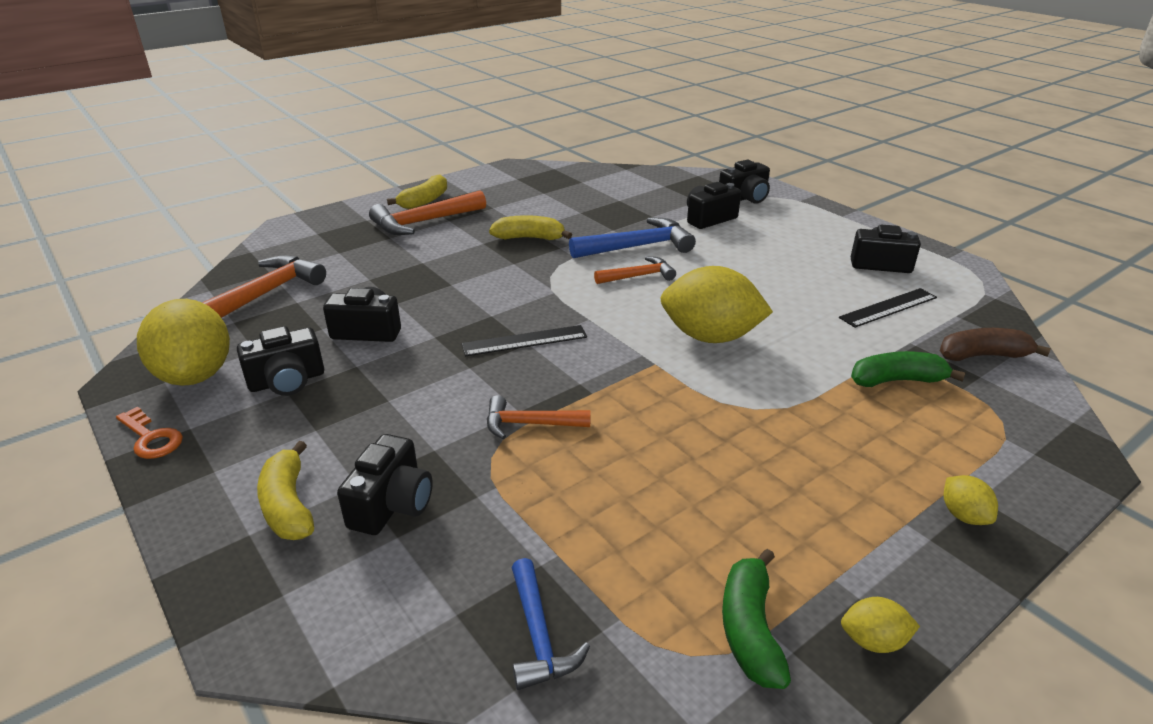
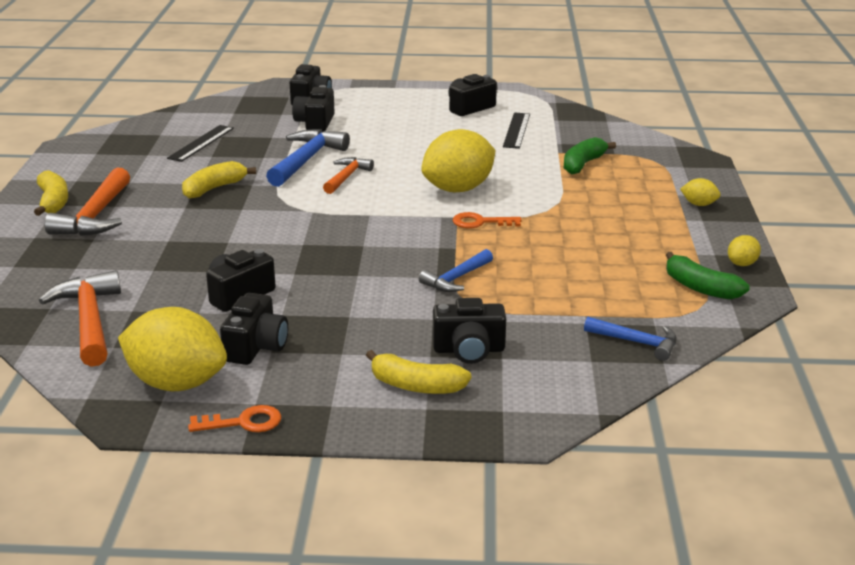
camera: 50 degrees left, 5 degrees down
(392, 504) = (469, 350): black camera -> black camera turned 120 degrees clockwise
(524, 341) = (358, 245): black ruler -> black ruler (201, 143)
(529, 424) = (456, 279): orange hammer -> blue hammer
(664, 382) = (481, 222): none -> orange key
(982, 355) = (597, 134): brown banana -> none

